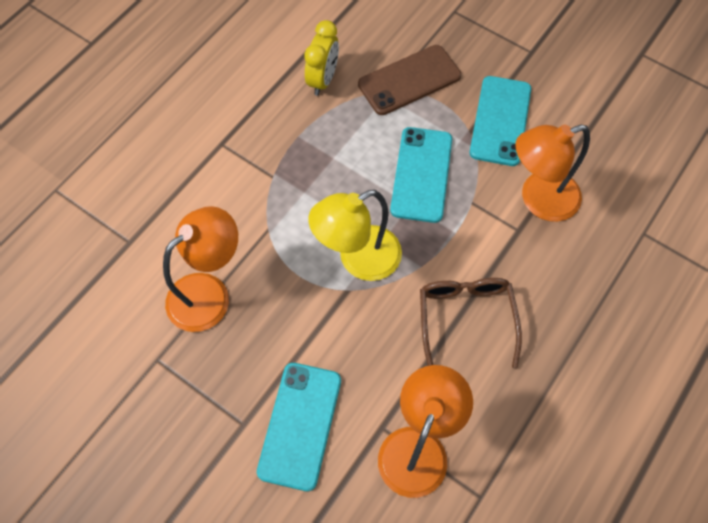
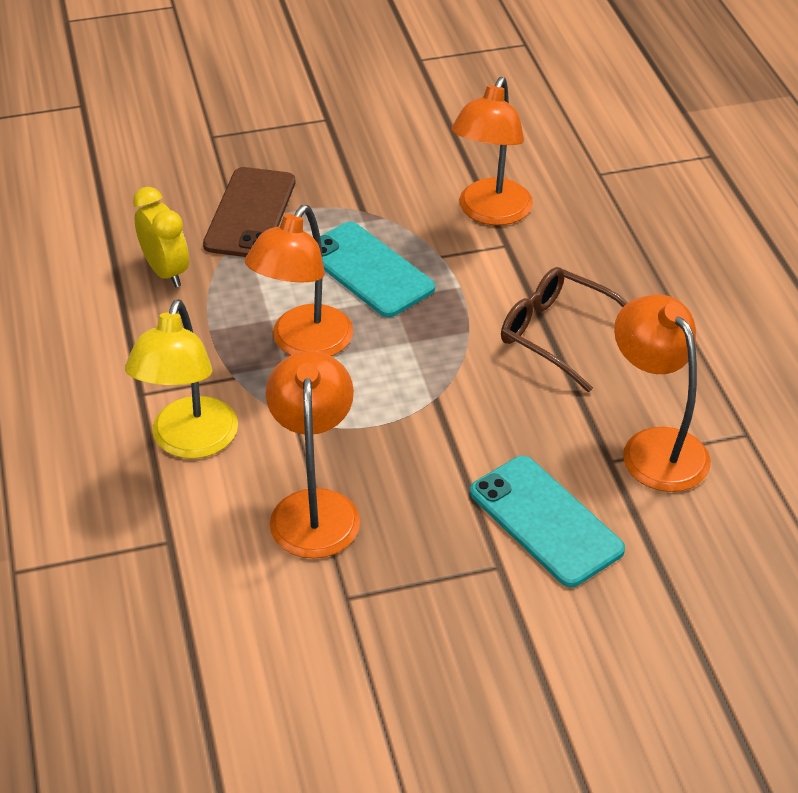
camera: 50 degrees left, 20 degrees down
(329, 190) = (304, 344): none -> orange lamp
(358, 259) = (410, 370): yellow lamp -> yellow lamp (190, 442)
(500, 121) = (376, 184): turquoise phone -> none

